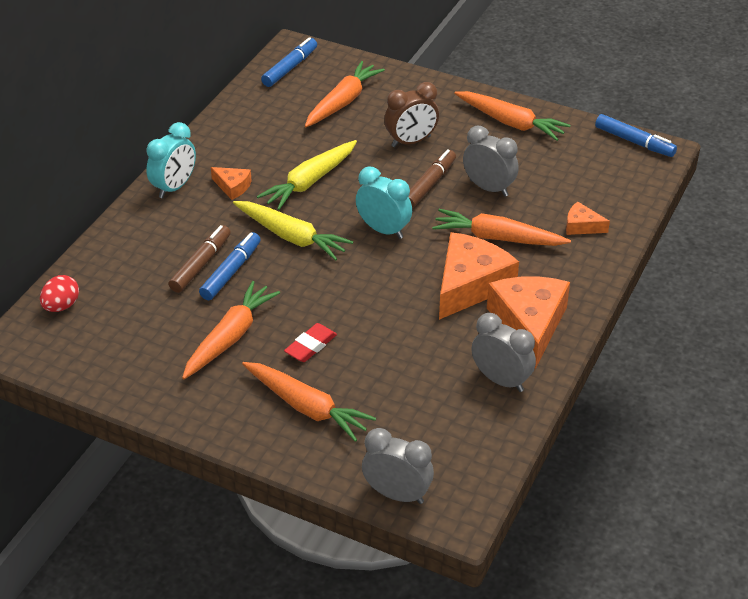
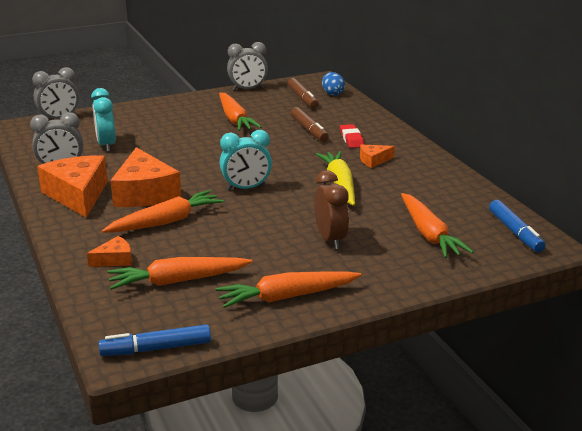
camera: 130 degrees right, 15 degrees down
(61, 306) = (332, 94): red egg -> blue egg
(174, 187) = (401, 145): turquoise clock -> turquoise clock (106, 145)
(231, 272) = (288, 135): blue marker -> none
(291, 237) = (290, 160): yellow carrot -> none
(307, 407) = (150, 119): orange carrot -> orange carrot (177, 281)
(310, 346) = (189, 134): red eraser -> red eraser (351, 139)
(411, 141) = (330, 239): brown clock -> brown clock turned 150 degrees clockwise
(429, 184) = (265, 223): brown marker -> brown marker (302, 99)
(488, 188) = (221, 244): grey clock -> grey clock (247, 89)
(529, 324) = (77, 195): orange cheese -> orange cheese turned 150 degrees counterclockwise

